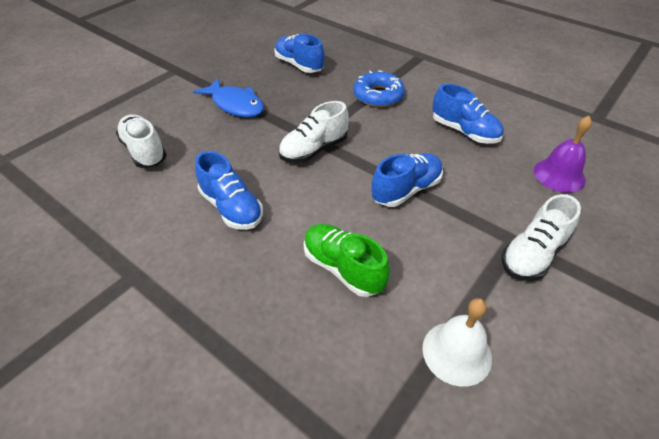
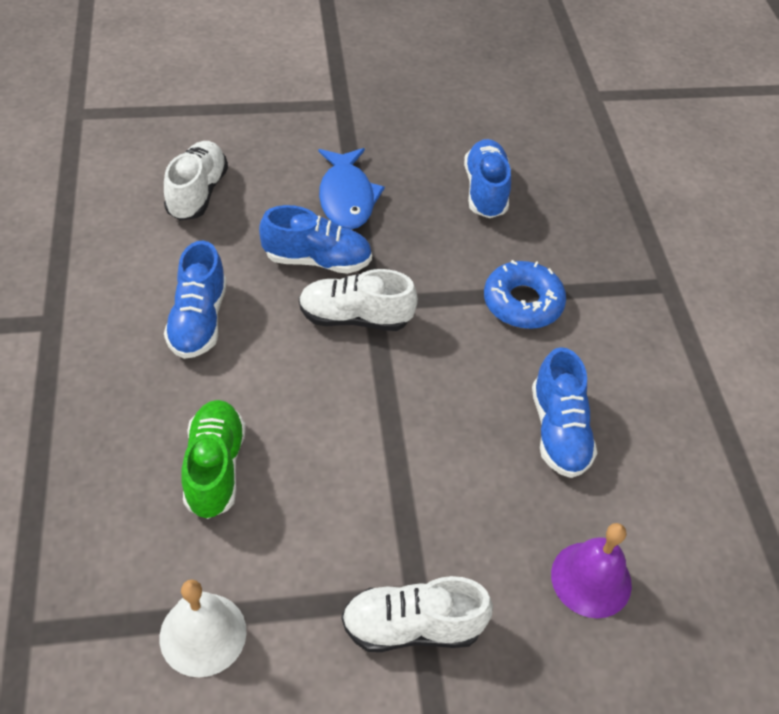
camera: 40 degrees right, 5 degrees up
(406, 190) = (385, 443): blue shoe -> blue shoe (317, 260)

